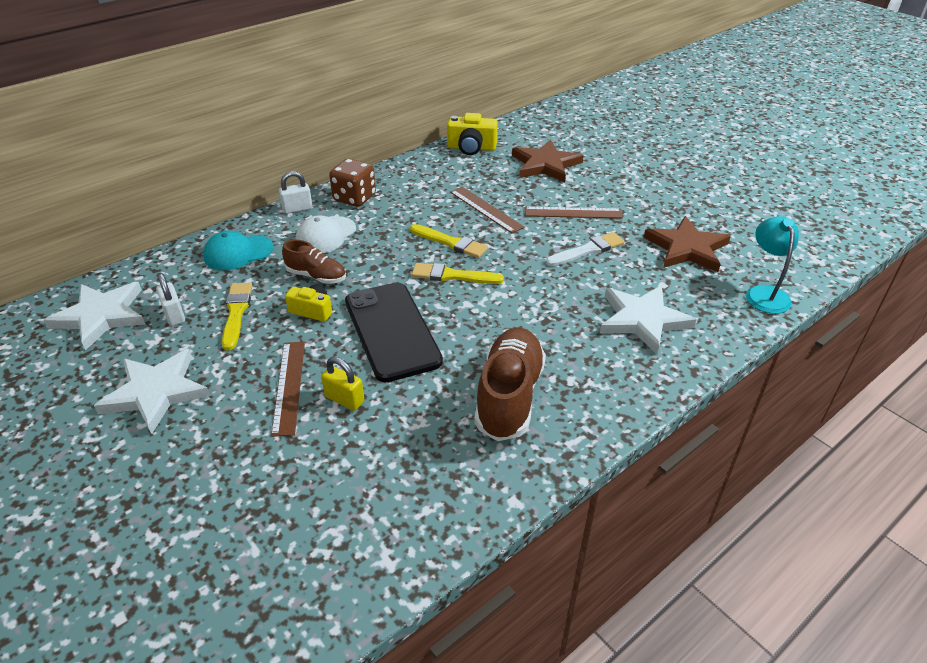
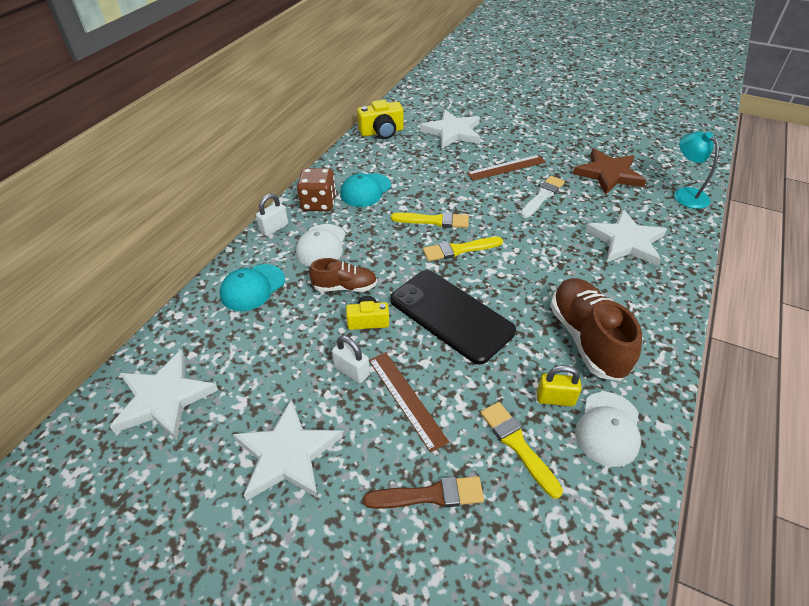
camera: 25 degrees left, 5 degrees up
(174, 315) = (240, 370): white padlock -> white padlock (352, 371)
(236, 313) = (300, 346): yellow brush -> yellow brush (517, 445)
(241, 469) = (430, 495): none -> brown brush
(344, 399) = (463, 392): yellow padlock -> yellow padlock (555, 399)
(408, 197) = (365, 190): none -> turquoise cap
(455, 482) = (608, 429): none -> white cap
(486, 209) = (437, 183): brown ruler -> none
(545, 165) = (452, 132): brown star -> white star

